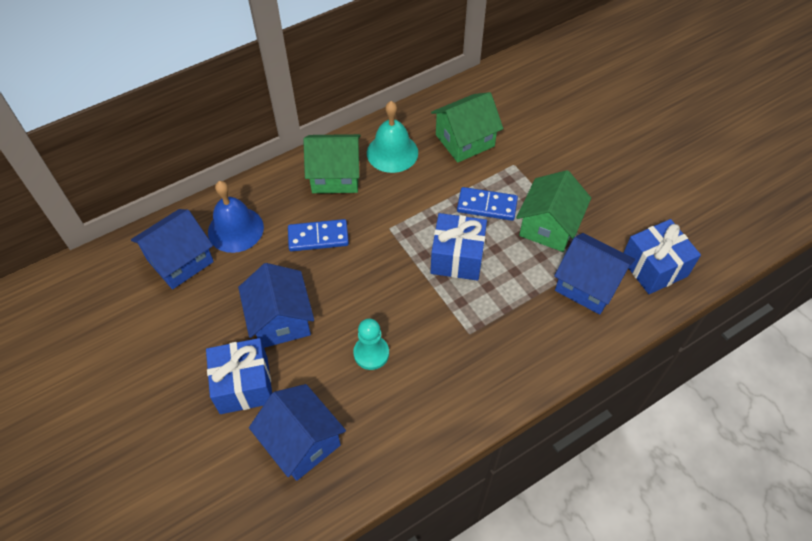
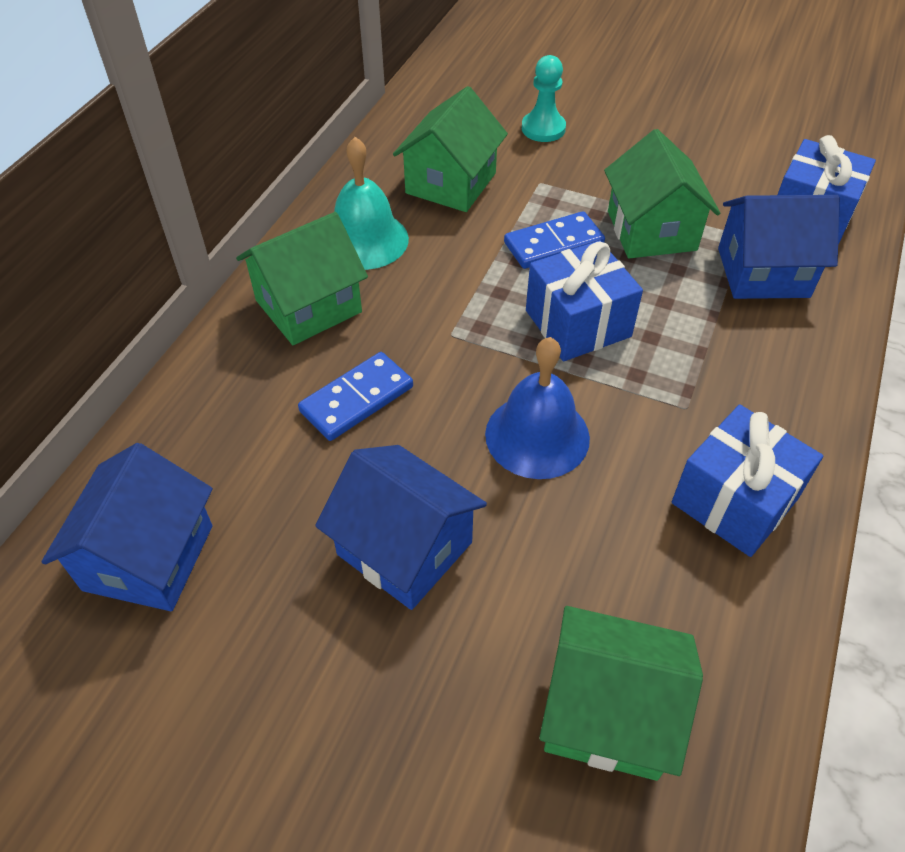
camera: 35 degrees left, 5 degrees down
(235, 229) = (210, 458): blue bell -> blue bell (537, 435)
(244, 385) = (434, 686): blue gift -> blue gift (734, 500)
(302, 442) = (608, 712): blue house -> green house
(371, 353) = (585, 513): turquoise pawn -> turquoise pawn (543, 129)

